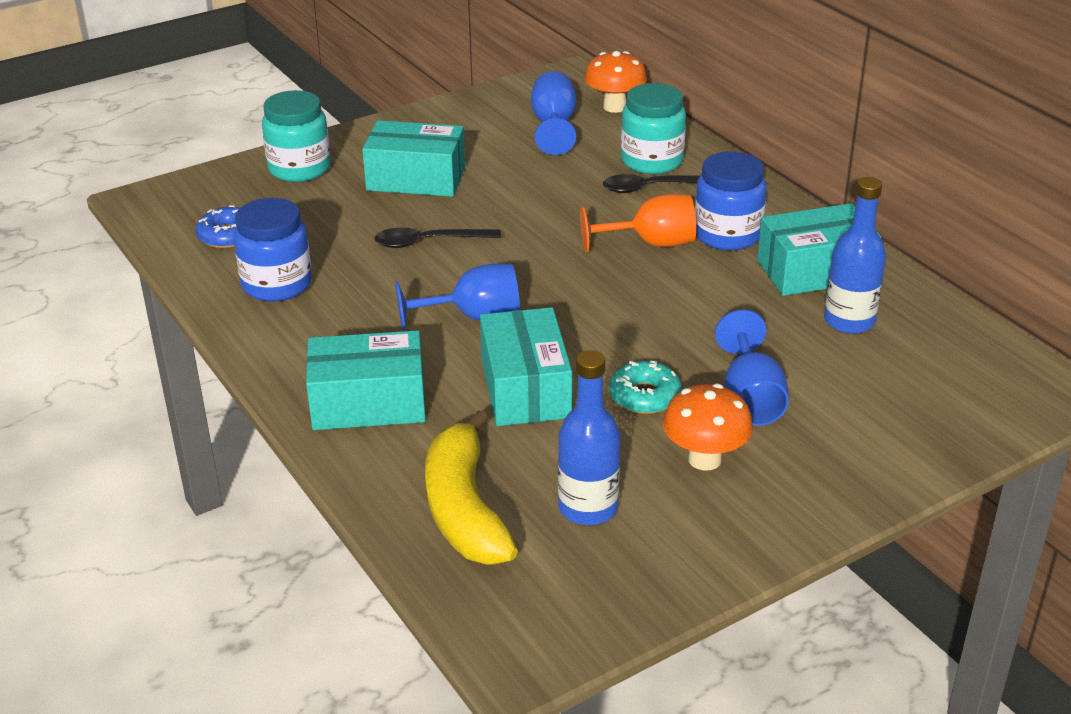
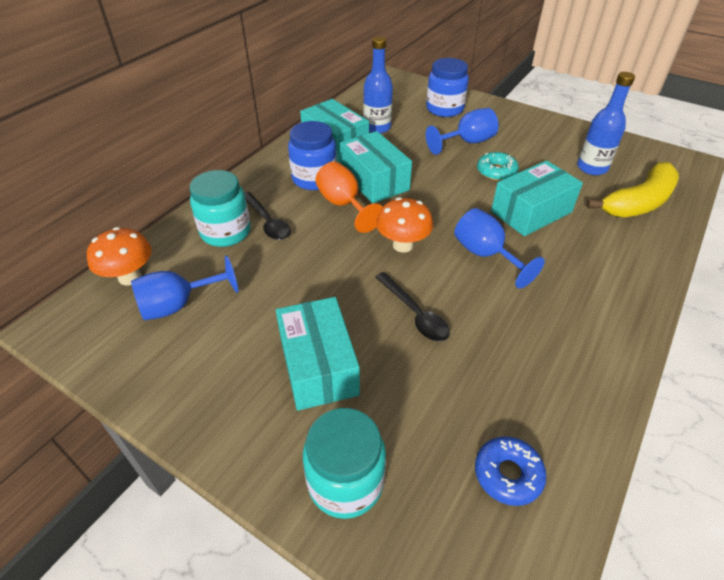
camera: 115 degrees left, 10 degrees up
(277, 284) = (544, 386): blue jar -> blue jar (444, 109)
(368, 402) = (609, 269): turquoise box -> turquoise box (374, 180)
(704, 459) = (523, 145): orange mushroom -> orange mushroom (403, 245)

